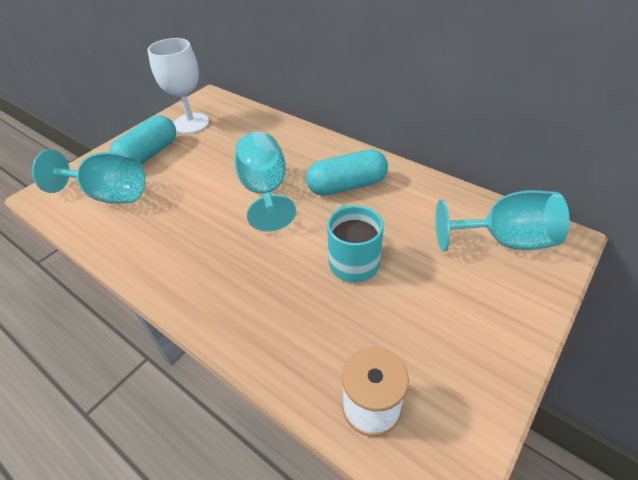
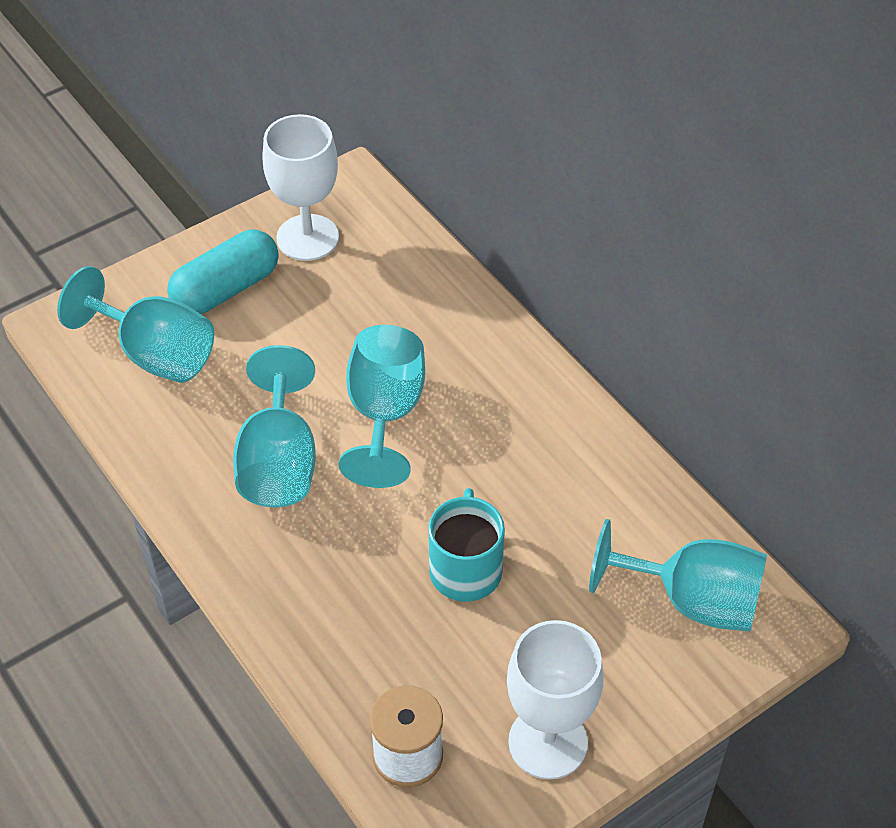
camera: 15 degrees right, 5 degrees up
(205, 232) = (279, 462): none -> turquoise goblet
(347, 185) = (511, 440): turquoise capsule -> none
(469, 361) = (548, 742): none -> white goblet

